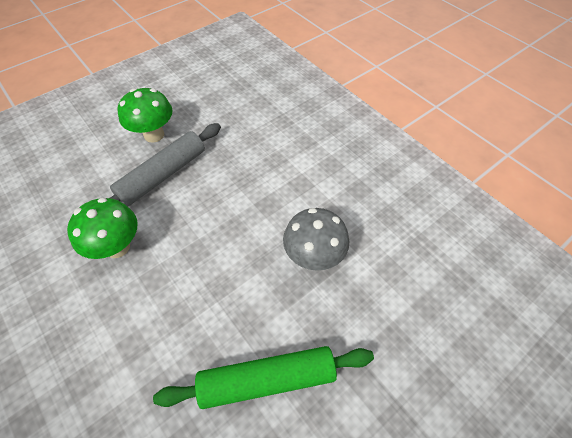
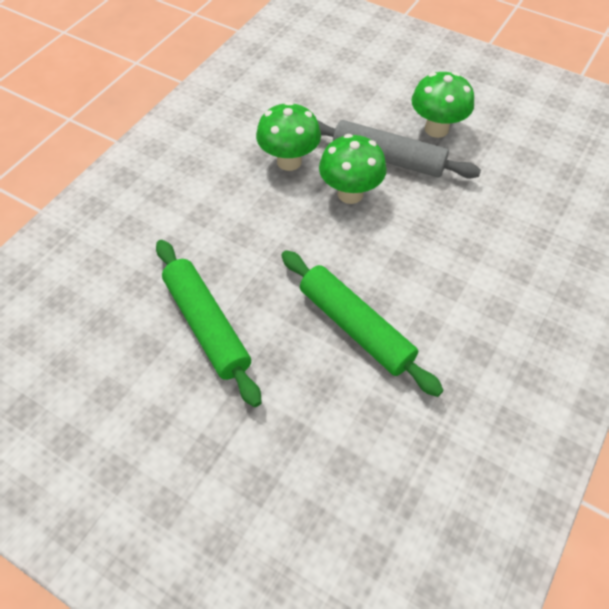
camera: 70 degrees right, 0 degrees up
(182, 214) = (350, 194): none -> green mushroom
(313, 257) = (355, 327): grey mushroom -> green rolling pin

